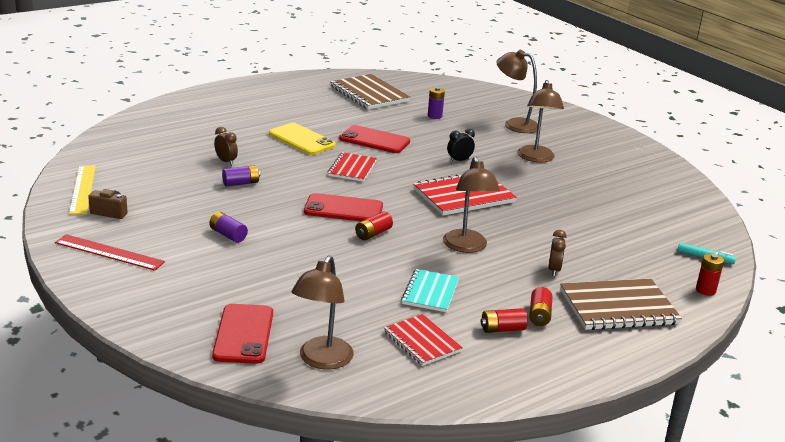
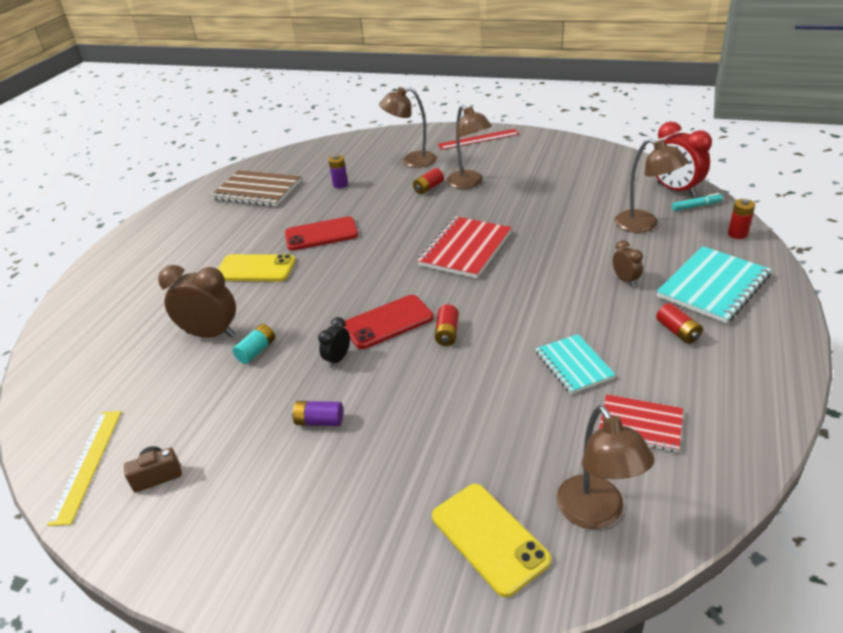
camera: 30 degrees left, 10 degrees up
(83, 189) = (87, 464): yellow ruler -> yellow ruler turned 45 degrees clockwise
(109, 252) = (219, 532): red ruler -> red ruler (478, 139)
(226, 162) = (211, 334): brown clock -> brown clock, size x1.93
(241, 183) = (257, 351): purple battery -> turquoise battery
(243, 334) = (489, 538): red phone -> yellow phone
(352, 168) = (340, 274): red notebook -> none
(459, 160) = (416, 217): black clock -> black clock (338, 359)
(467, 247) = (536, 298): brown lamp -> brown lamp (644, 225)
(502, 329) = (674, 365): red battery -> red battery (428, 188)
(618, 307) = (713, 286): brown notebook -> turquoise notebook
(707, 240) = (675, 190): none -> red clock

